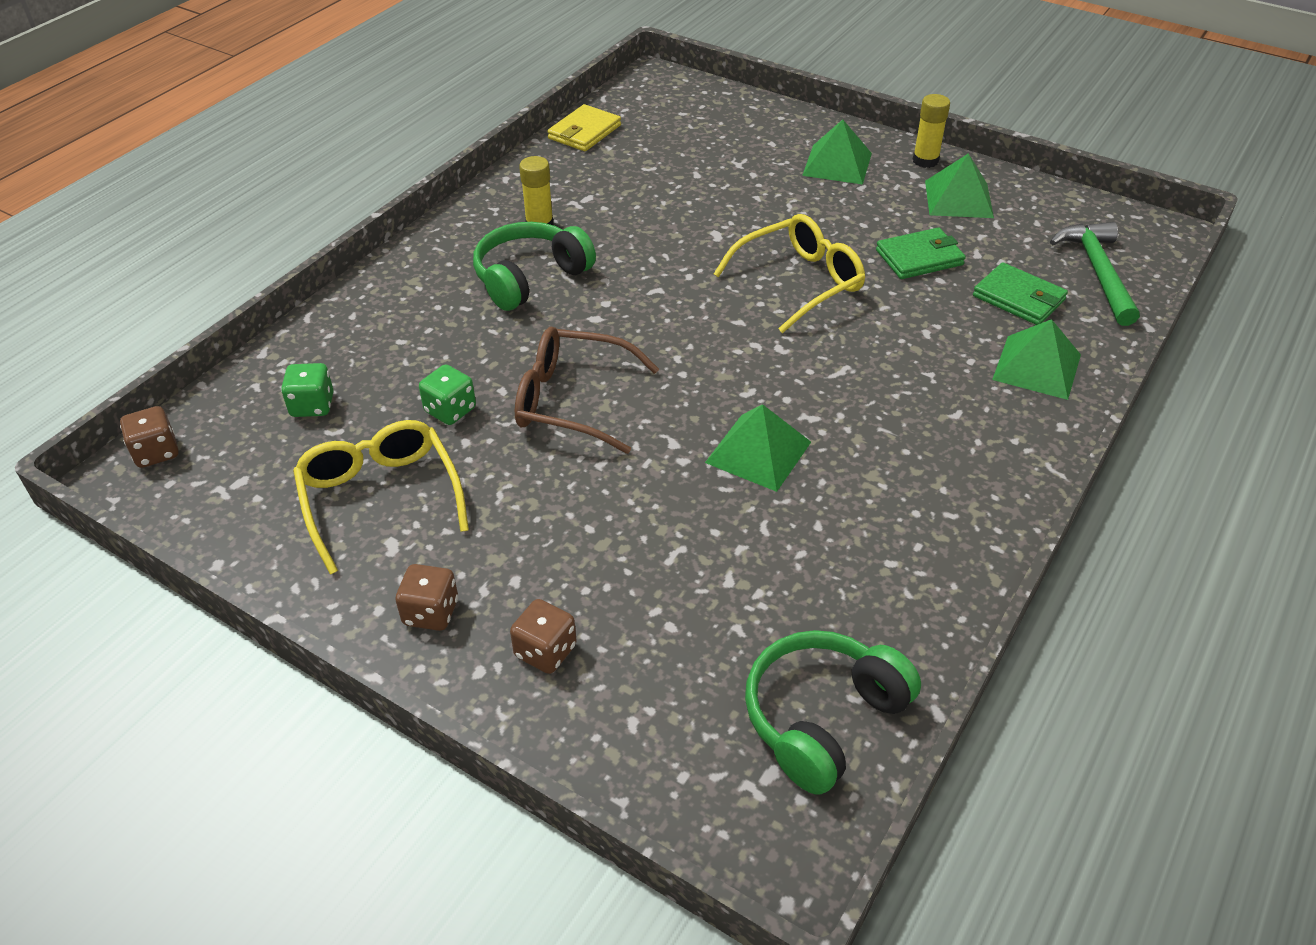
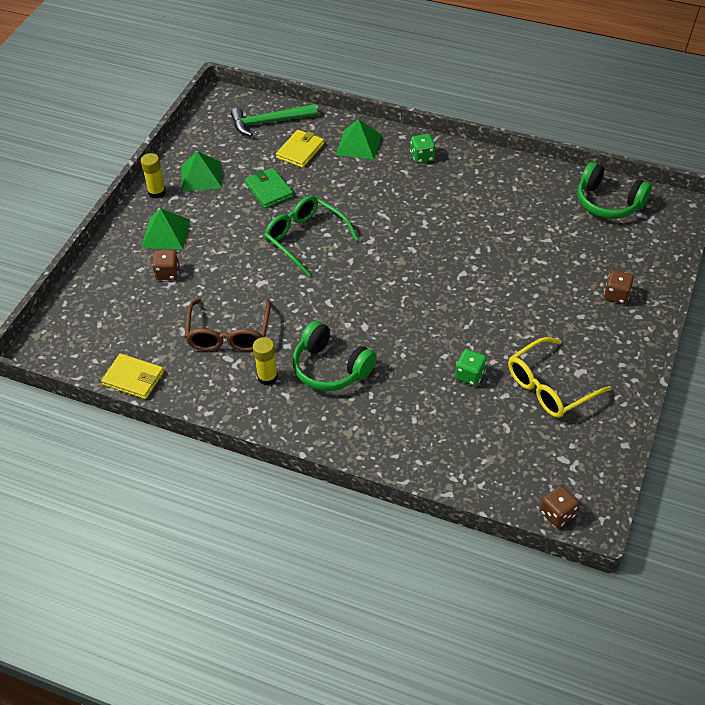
camera: 100 degrees left, 5 degrees up
(312, 405) = (489, 446): green dice -> green dice (422, 157)
(431, 612) = (614, 343): brown dice -> brown dice (167, 273)
(572, 401) = (443, 321): brown glasses -> brown glasses (229, 334)
(758, 452) = (458, 239): green pyramid -> none
(799, 282) = (305, 238): yellow glasses -> green glasses
(1019, 298) = (300, 151): green wallet -> yellow wallet

